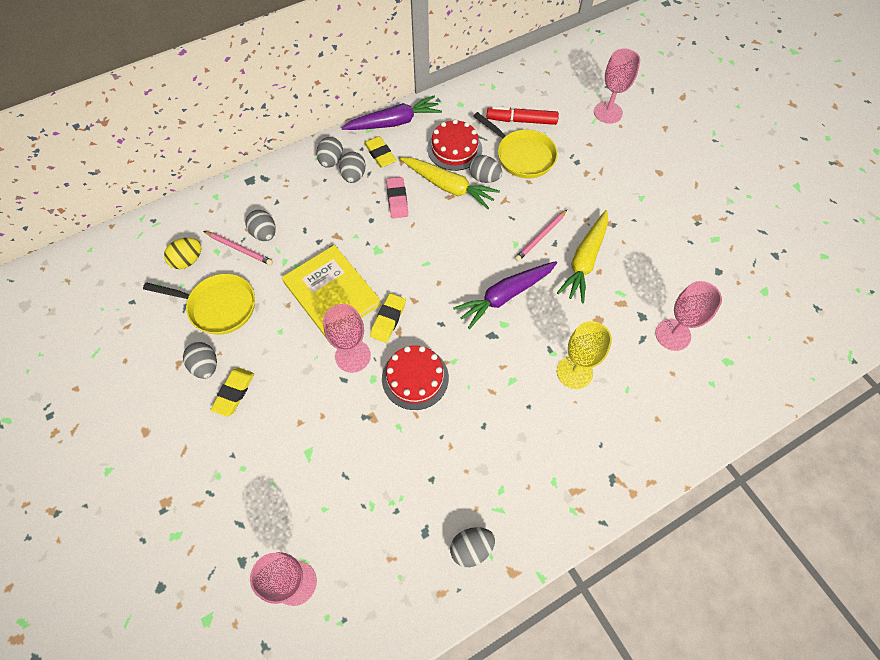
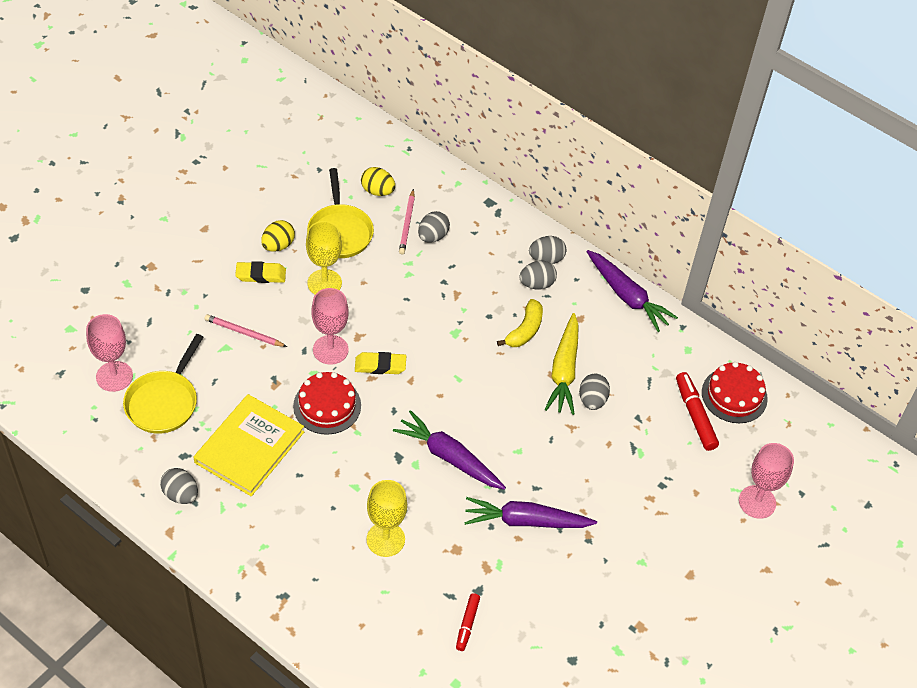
camera: 65 degrees right, 10 degrees down
(206, 366) = (278, 245): grey egg -> yellow egg
(273, 338) = (324, 283): none -> yellow goblet
(332, 293) = (389, 312): yellow book -> yellow book (249, 447)
(380, 154) = (577, 297): yellow eraser -> none
(397, 200) = (524, 330): pink eraser -> yellow banana
(454, 149) = (619, 362): red cake -> red cake (734, 395)
(522, 156) = (642, 428): yellow pan -> yellow pan (164, 402)
(540, 236) = (538, 472): pink pencil -> pink pencil (244, 333)
(584, 261) = (525, 521): yellow carrot -> purple carrot
(672, 334) = (467, 624): pink goblet -> red marker

